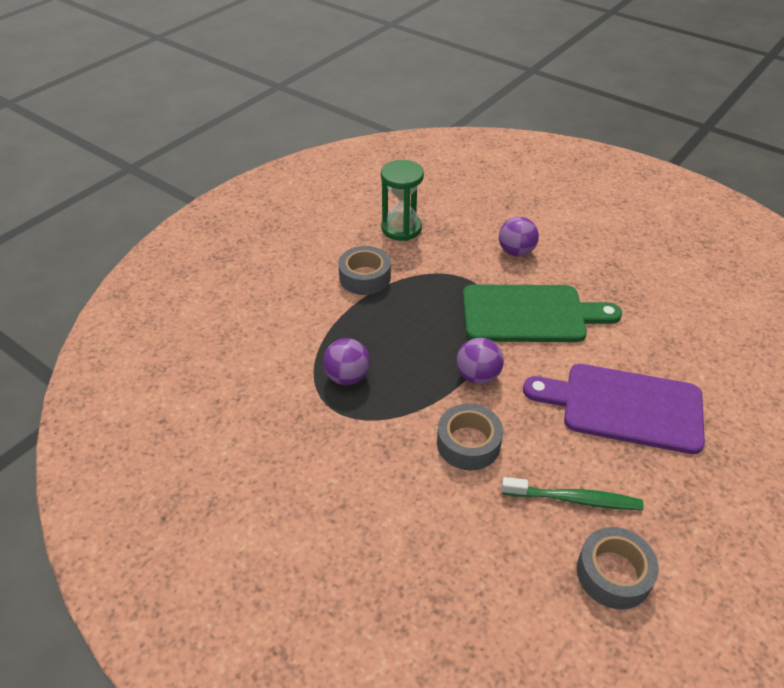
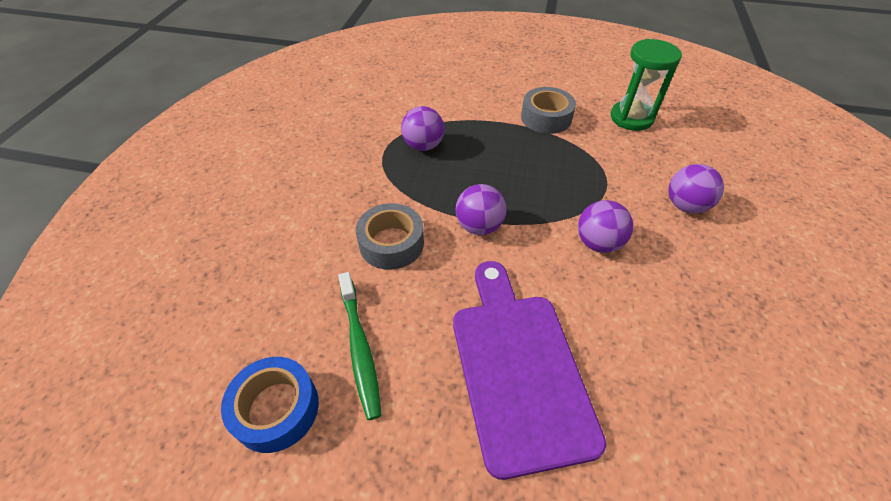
camera: 65 degrees right, 5 degrees up
(530, 314) = (598, 243): green cutting board -> purple ball
(613, 573) = (276, 409): grey tape -> blue tape

